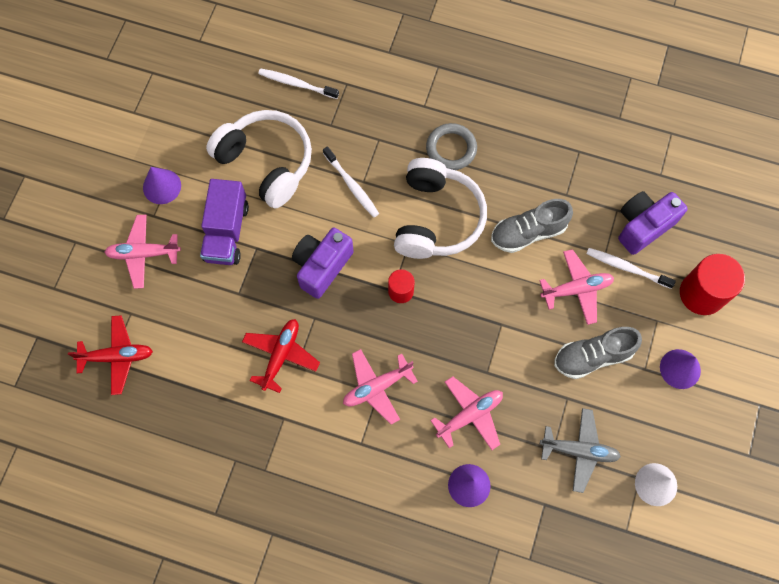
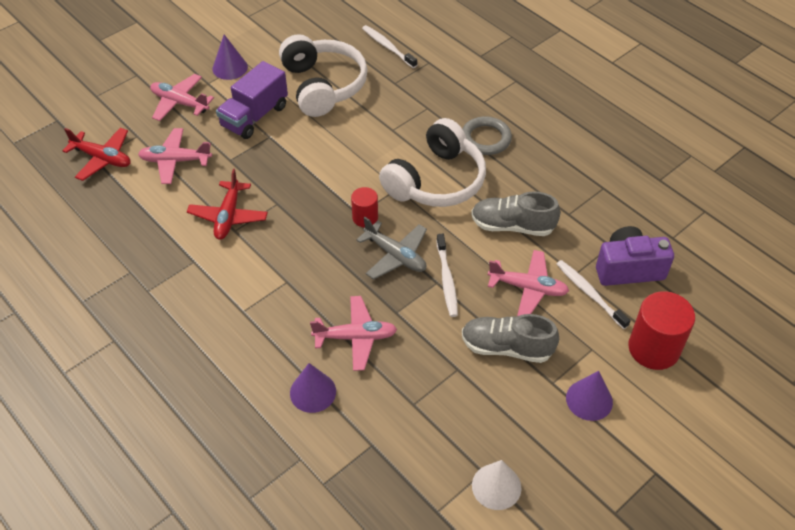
camera: 30 degrees right, 20 degrees down
(281, 355) = (228, 216): red plane -> red plane turned 135 degrees clockwise
(322, 266) = (312, 171): purple camera -> none
(351, 185) = (380, 128): white toothbrush -> white toothbrush (446, 279)
(377, 387) = (290, 276): pink plane -> pink plane (175, 161)
(579, 451) = (438, 417): grey plane -> grey plane (395, 255)

